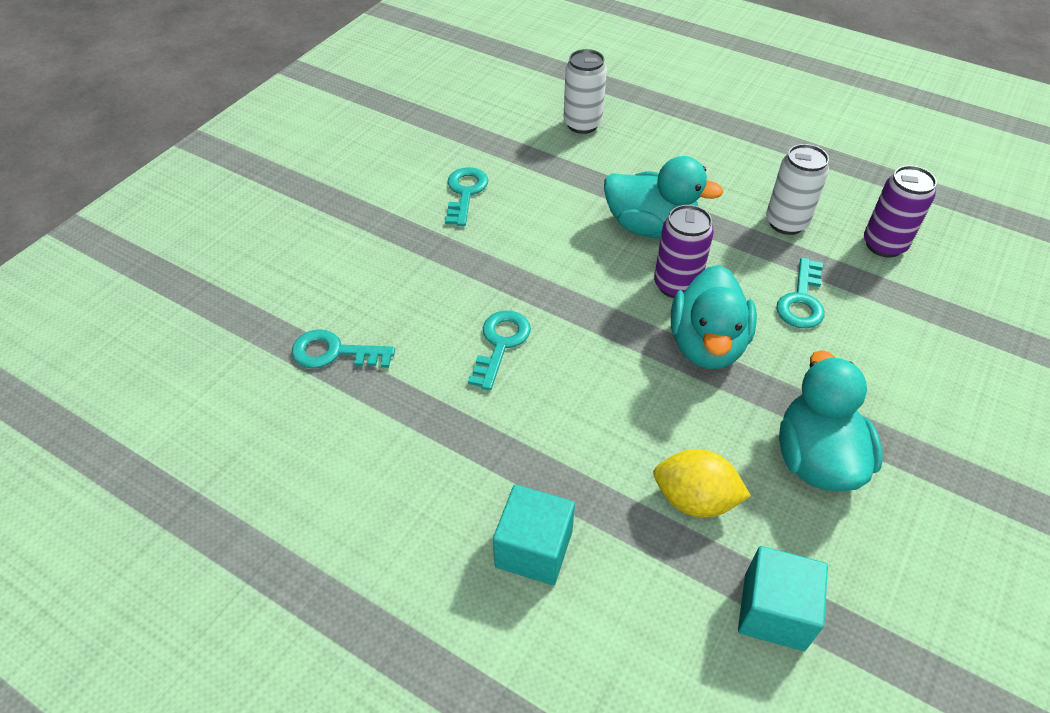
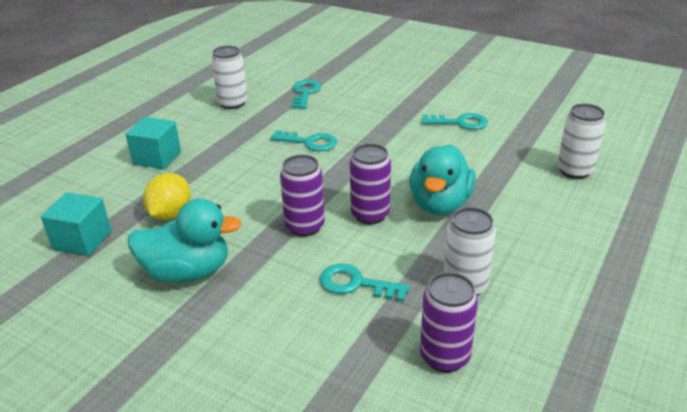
camera: 90 degrees right, 15 degrees down
(349, 455) = (233, 103): none -> white can
(707, 345) = (305, 226): turquoise duck -> purple can

